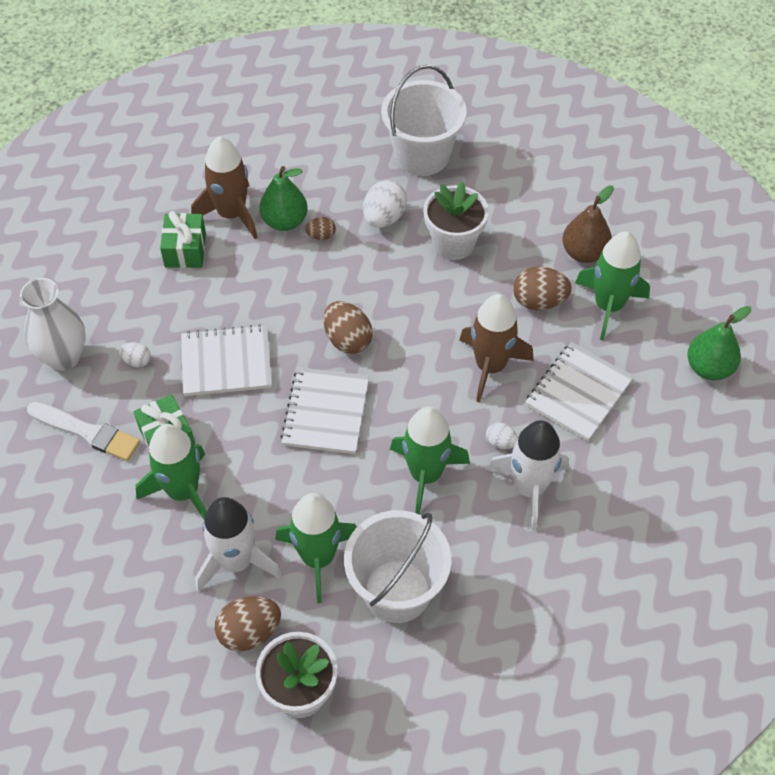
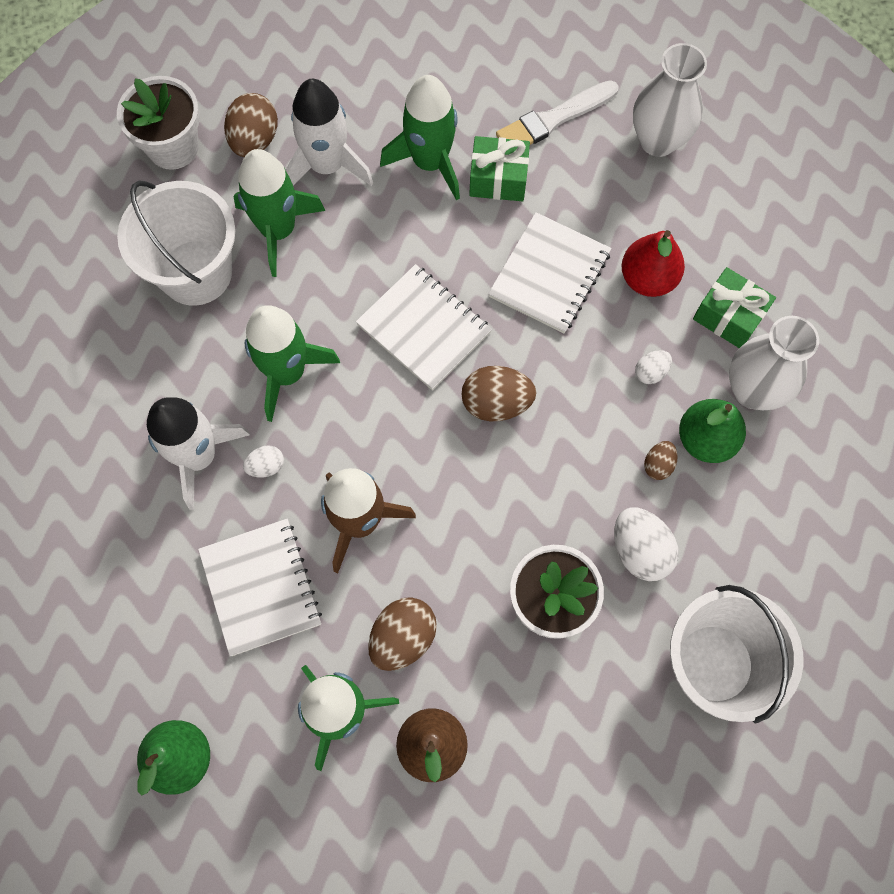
camera: 125 degrees right, 15 degrees up
(137, 361) = (608, 198): white egg -> white egg (650, 372)
(188, 306) = (647, 278): none -> red pear
(231, 214) = (753, 390): brown rocket -> white vase

